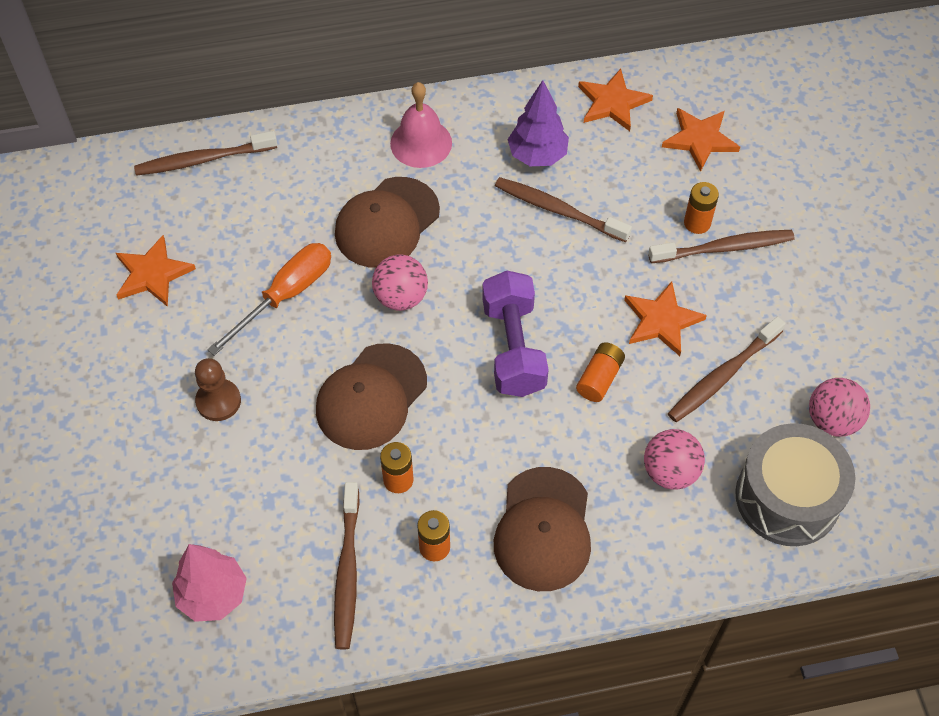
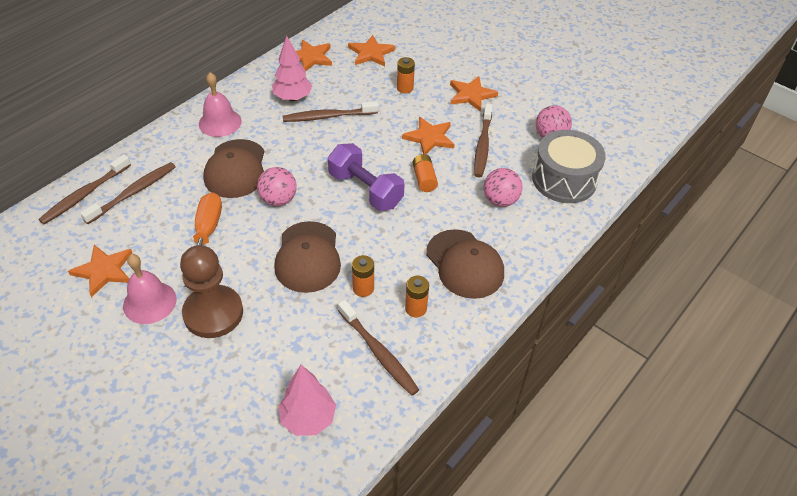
camera: 40 degrees left, 10 degrees down
(167, 344) = (149, 302): none -> pink bell
(218, 401) = (213, 313): brown pawn -> brown pawn, size x1.74
(537, 155) = (293, 98): purple tree -> pink tree
(724, 248) = (428, 92): brown toothbrush -> brown toothbrush (133, 193)
(780, 287) = (471, 95): none -> orange star

